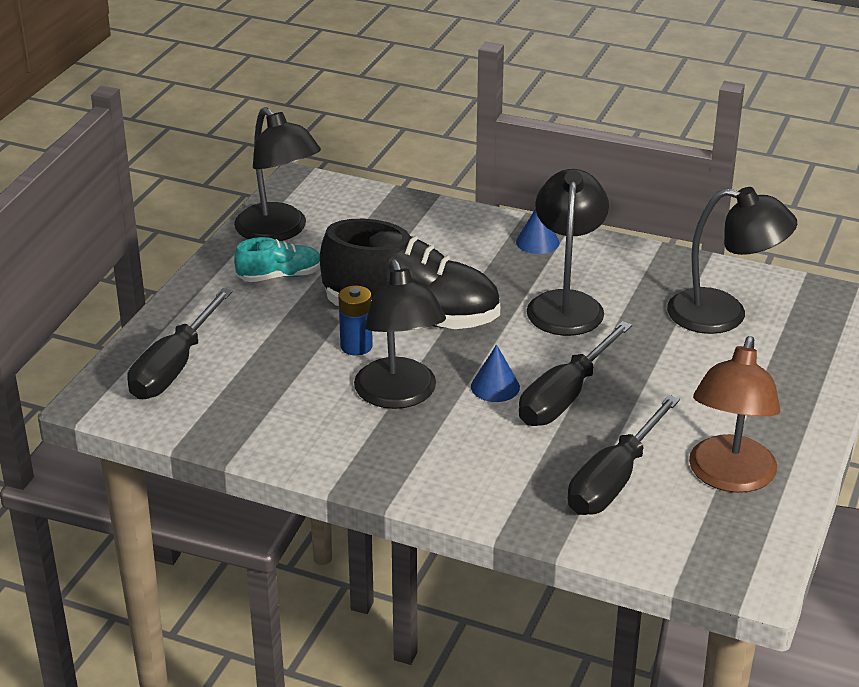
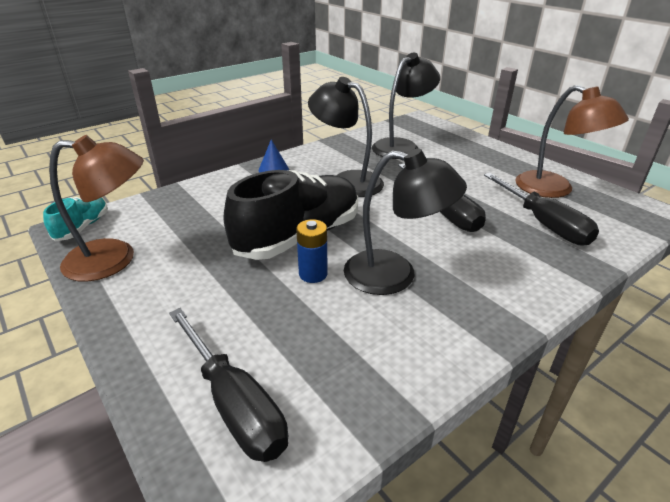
camera: 60 degrees left, 0 degrees up
(279, 231) = (114, 259): black lamp -> brown lamp
(280, 276) = (175, 280): turquoise shoe -> turquoise shoe (82, 227)
(495, 387) = (414, 232): blue cone -> none

